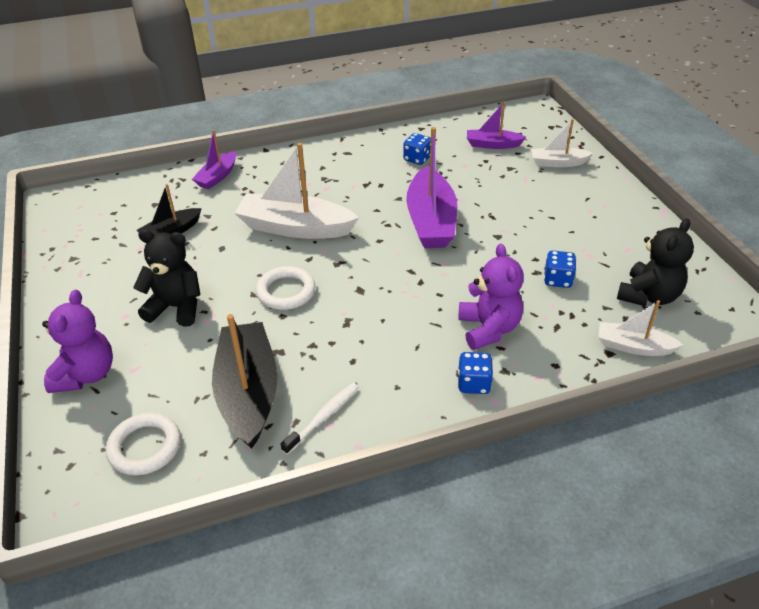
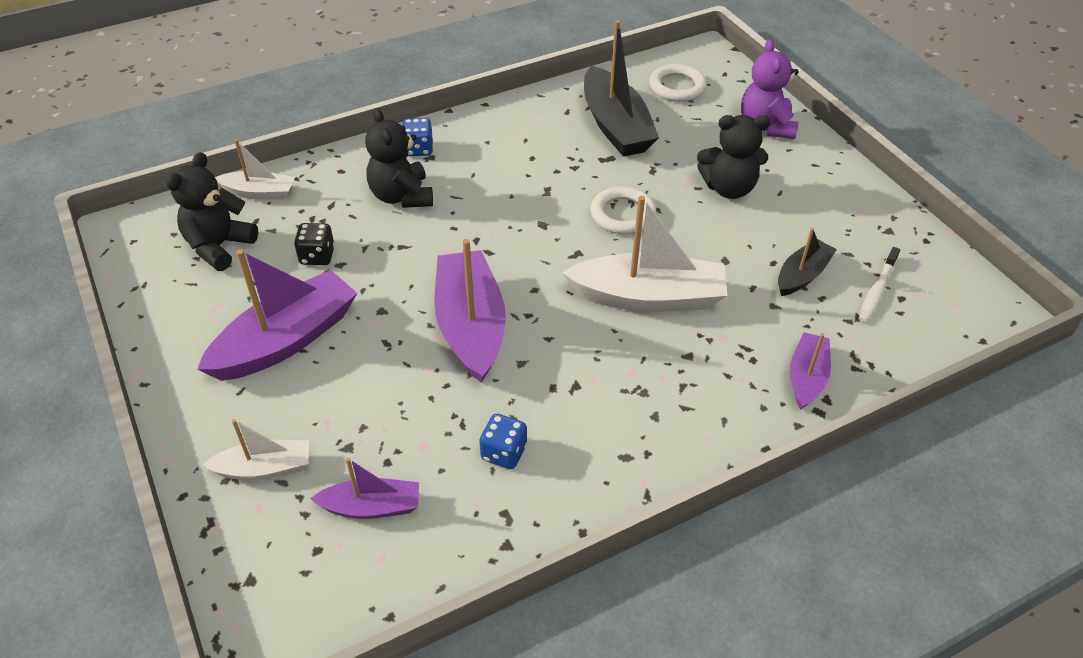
camera: 170 degrees right, 5 degrees up
(323, 417) = (545, 116): white toothbrush -> white toothbrush (877, 290)
(488, 329) = (401, 196): purple teddy bear -> black teddy bear
(557, 280) = (317, 256): blue dice -> black dice
(565, 223) = (286, 340): none -> purple boat

